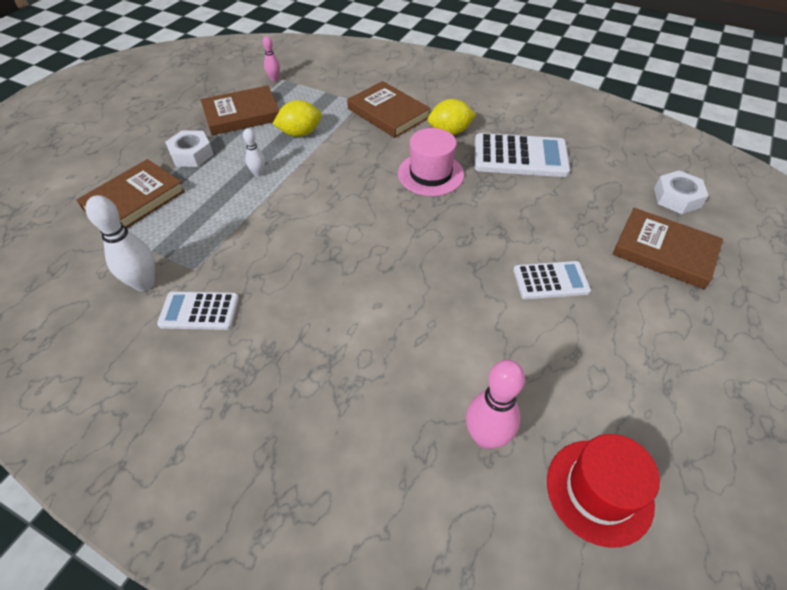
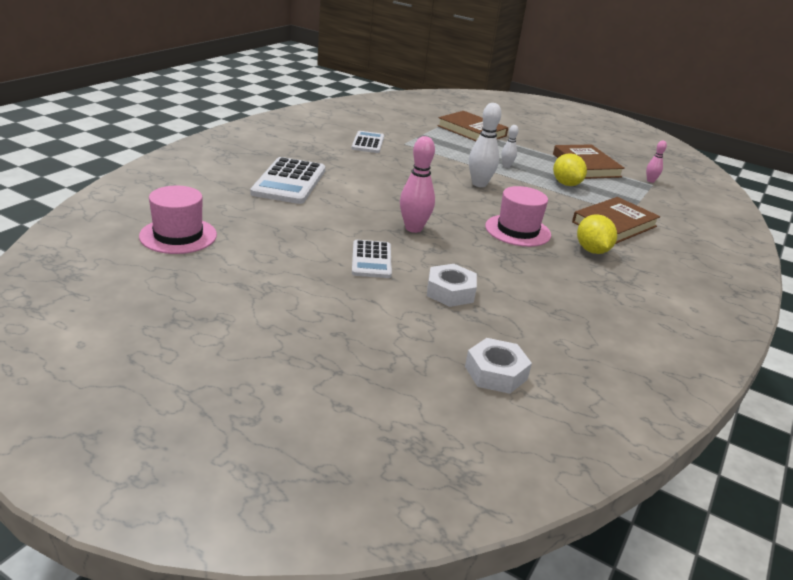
camera: 90 degrees right, 20 degrees down
(144, 283) = (394, 131): white bowling pin -> white bowling pin (479, 184)
(191, 154) = (526, 147): white nut -> white nut (450, 292)
(486, 437) = (237, 208): pink bowling pin -> pink bowling pin (413, 228)
(520, 156) = (558, 282): white calculator -> white calculator (289, 182)
(599, 491) = (178, 235): red hat -> pink hat
(664, 251) = (402, 333): brown book -> none

